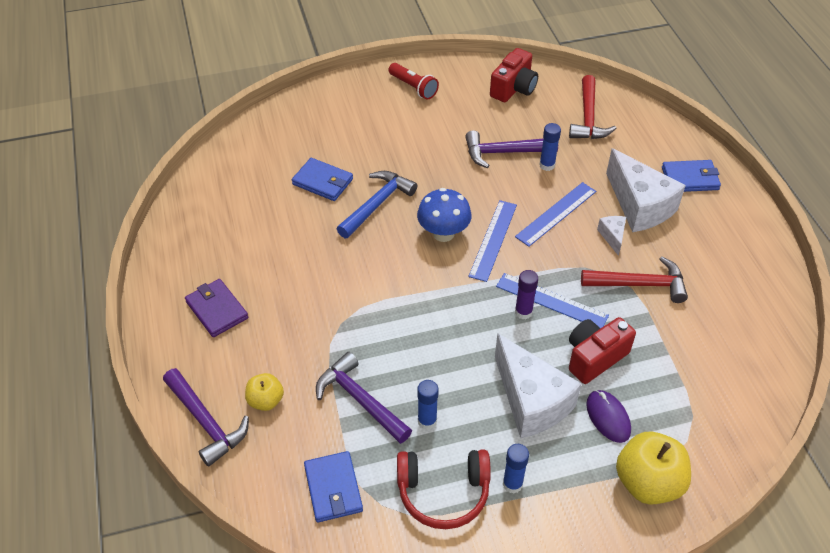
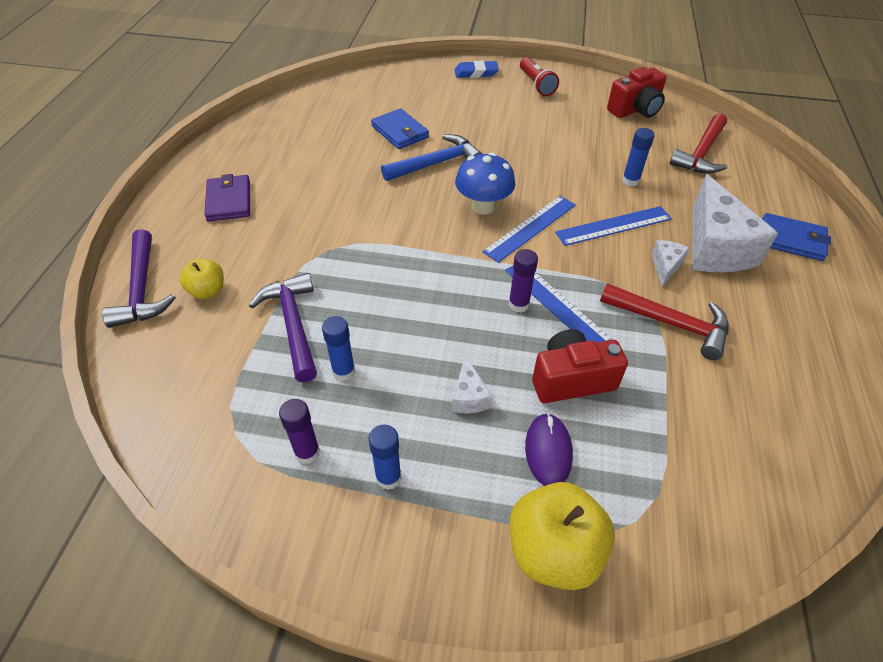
camera: 25 degrees right, 0 degrees up
(333, 488) = (202, 398): blue wallet -> none
(350, 91) = (476, 73): none -> blue eraser
(443, 492) = (307, 452): red headphones -> purple glue stick
(504, 152) = (591, 158): purple hammer -> none
(531, 401) = (469, 396): white cheese -> white cheese, size x0.45

